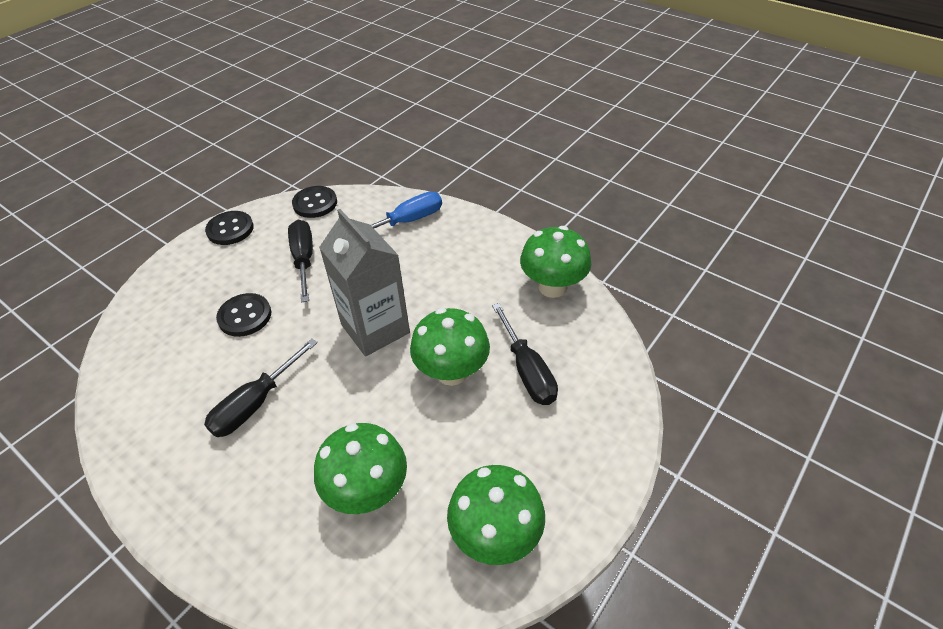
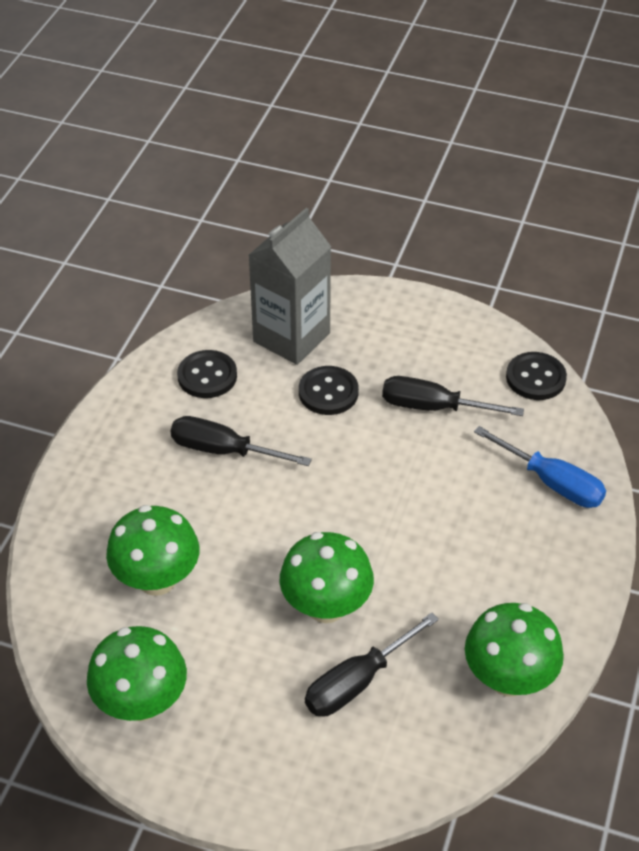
camera: 70 degrees right, 0 degrees up
(230, 229) = (450, 320): black button -> black button (207, 376)
(304, 260) = (434, 407): black screwdriver -> black screwdriver turned 135 degrees counterclockwise
(375, 329) = (359, 513): grey carton -> grey carton (291, 337)

